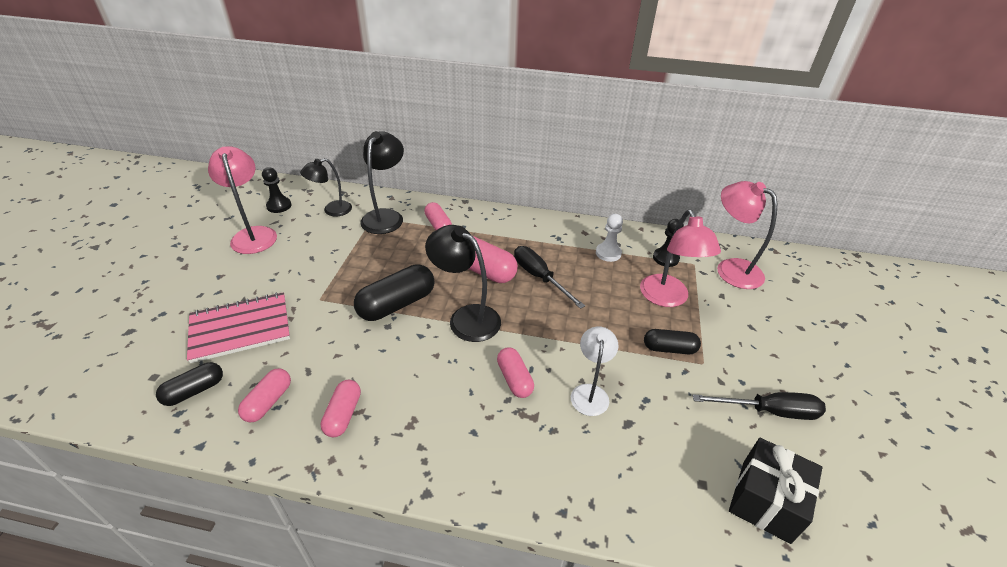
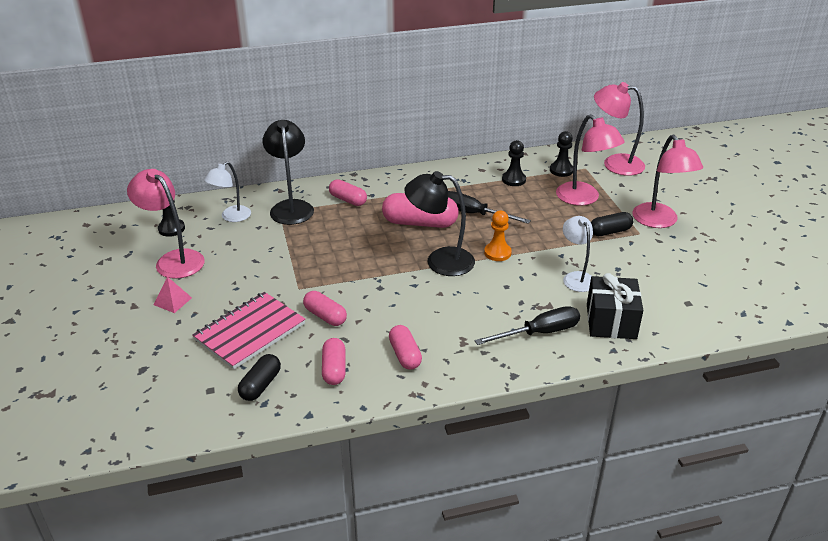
camera: 25 degrees left, 5 degrees down
(215, 273) = (172, 301): none -> pink pyramid
(332, 210) = (231, 217): black lamp -> white lamp
(397, 304) = (372, 270): black capsule -> none
(514, 379) = (515, 288): pink capsule -> pink capsule (325, 316)
(529, 330) = (497, 253): none -> orange pawn
(608, 253) = (513, 180): white pawn -> black pawn
(737, 356) = (659, 221): none -> pink lamp
(766, 501) = (731, 297): black gift -> black gift (611, 321)
(769, 411) = (701, 247): black screwdriver -> black screwdriver (539, 333)

